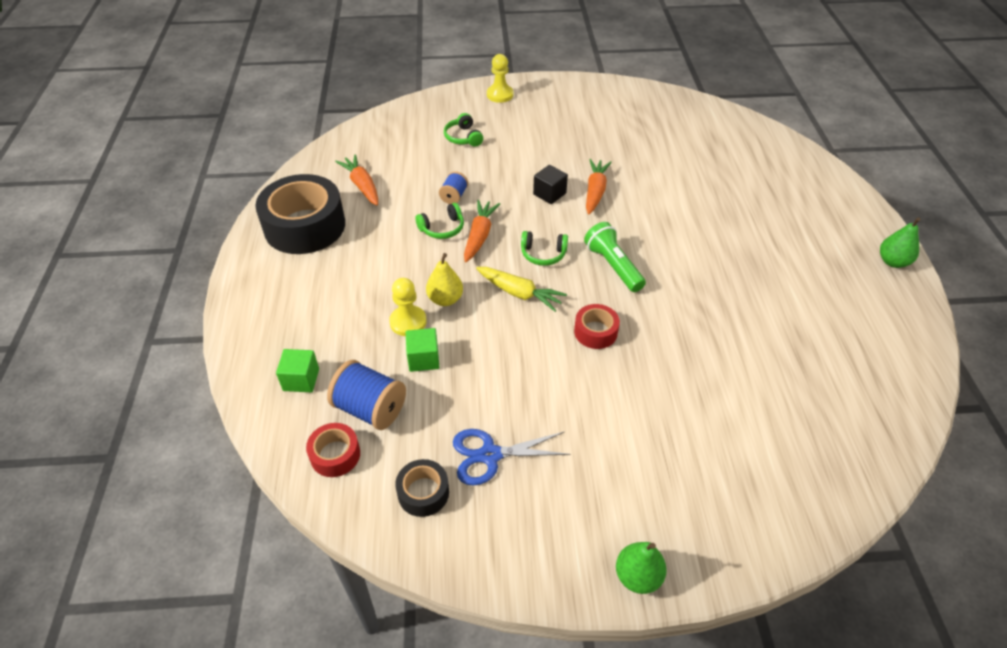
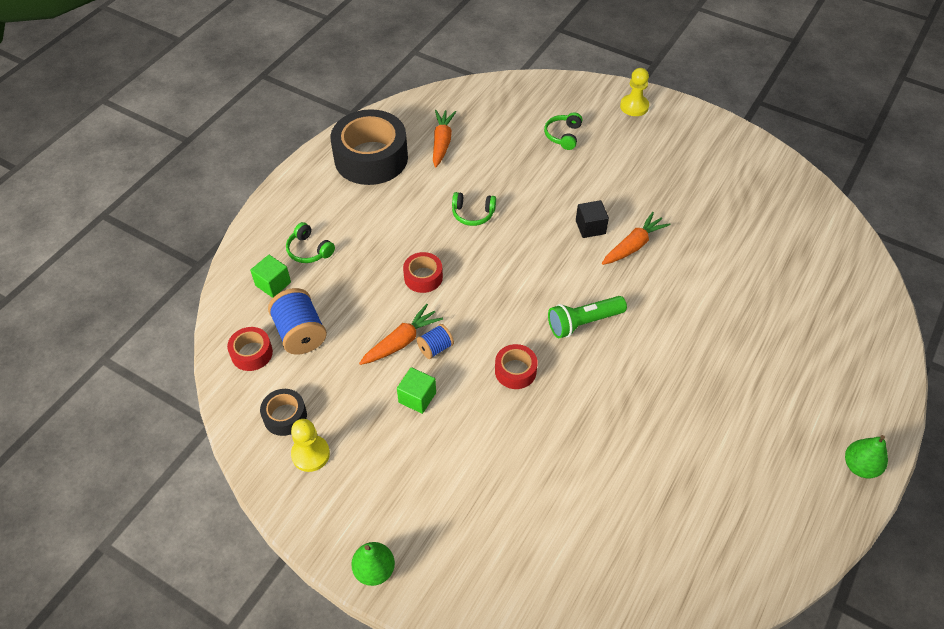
camera: 35 degrees right, 5 degrees up
(408, 322) = (380, 280): yellow pawn -> yellow pawn (310, 454)
(423, 359) = (367, 317): green cube -> green cube (417, 397)
(445, 299) = (423, 277): yellow pear -> red tape
(454, 196) = (507, 189): blue spool -> blue spool (435, 348)
(479, 236) = (497, 236): orange carrot -> orange carrot (401, 341)
(489, 455) = (351, 418): blue scissors -> none
(519, 293) = (484, 304): yellow carrot -> none
(543, 254) = (534, 280): green headphones -> green headphones (309, 250)
(613, 266) = (583, 323): green flashlight -> green flashlight turned 120 degrees counterclockwise

